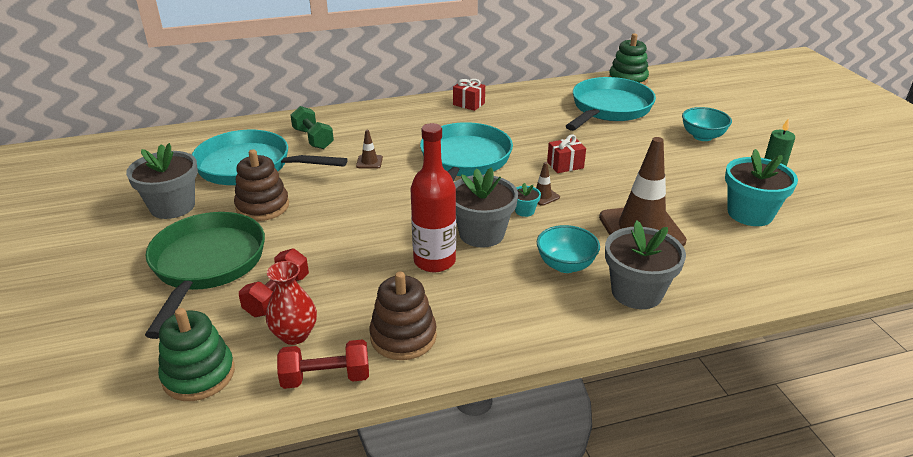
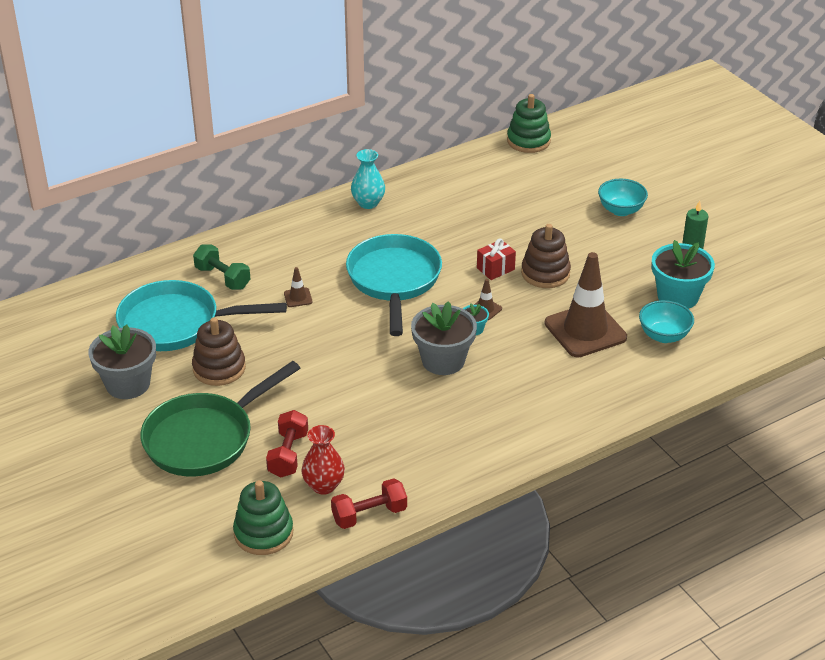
camera: 15 degrees left, 5 degrees up
(206, 265) = (205, 438): green pan -> green pan turned 120 degrees counterclockwise
(403, 337) = (416, 470): brown stacking toy -> brown stacking toy (545, 273)
(434, 261) = (412, 396): red bottle -> none
(468, 104) = (368, 203): red gift -> turquoise vase
(565, 265) = (528, 379): turquoise bowl -> turquoise bowl (664, 336)
(609, 109) = (519, 187): turquoise pan -> none
(636, 292) = (595, 394): grey flower pot -> none

